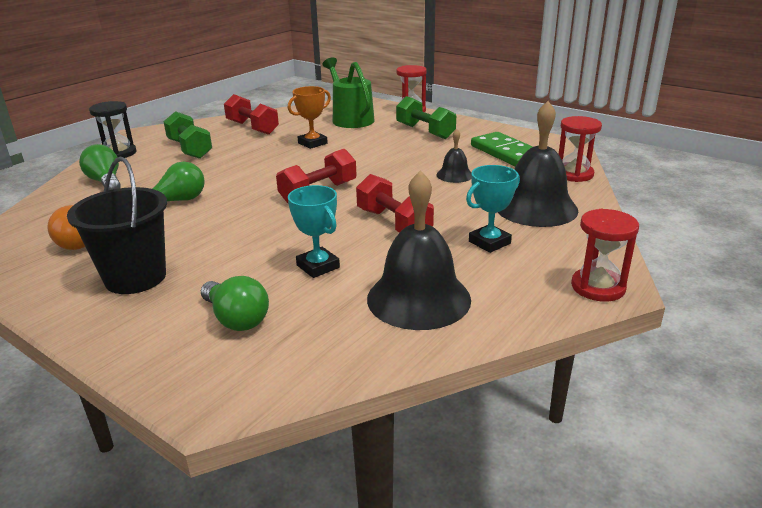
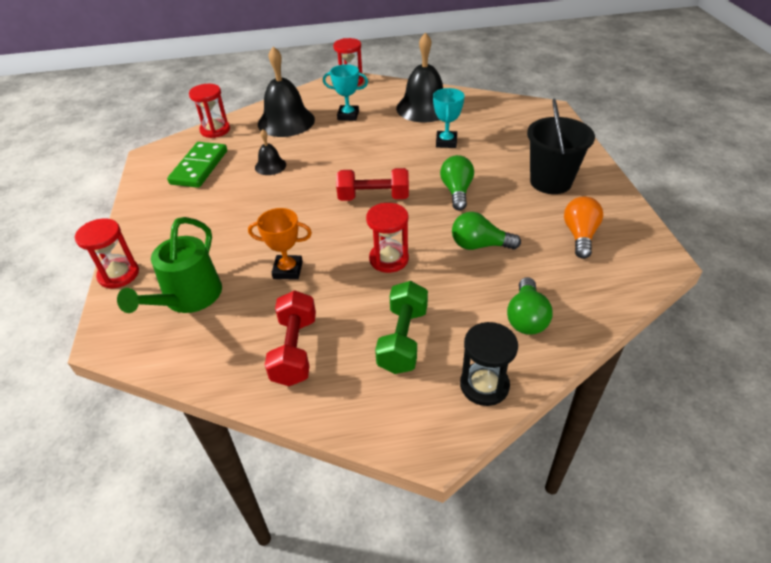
camera: 135 degrees left, 15 degrees up
(236, 319) = (513, 134): green light bulb -> green light bulb (456, 191)
(247, 170) = (389, 259): none -> red hourglass
(393, 223) = (371, 148): red dumbbell -> none
(425, 131) = (184, 228): green dumbbell -> none

